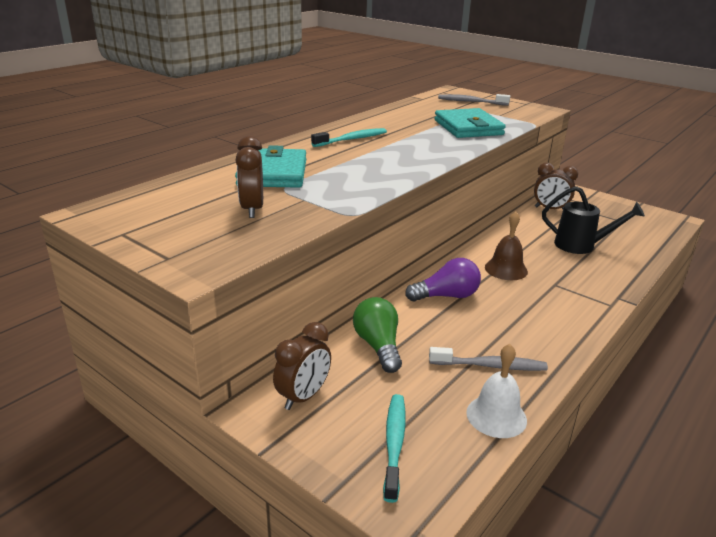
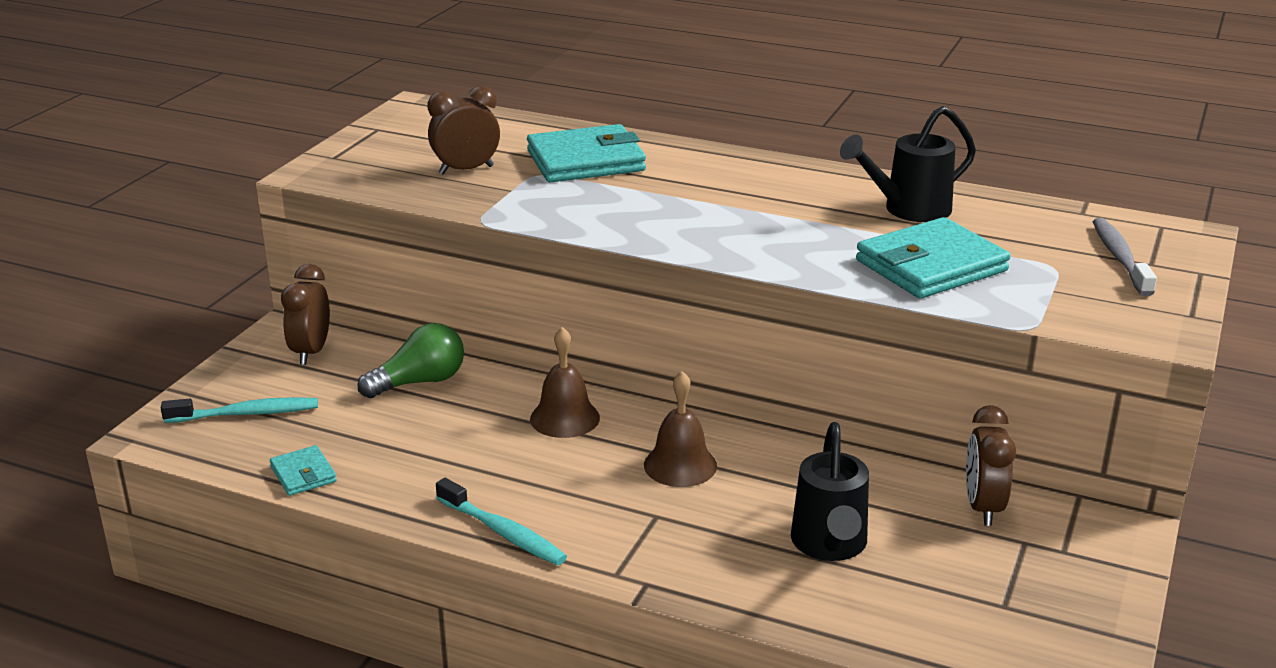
camera: 75 degrees right, 0 degrees up
(303, 397) = (311, 352): brown clock -> brown clock turned 75 degrees clockwise
(352, 139) = (767, 186): turquoise toothbrush -> turquoise toothbrush (503, 532)
(402, 120) = (909, 210): none -> black watering can
(446, 296) = (565, 418): purple light bulb -> brown bell
(490, 366) = (403, 465): grey toothbrush -> none
(496, 416) = (303, 474): white bell -> turquoise wallet

